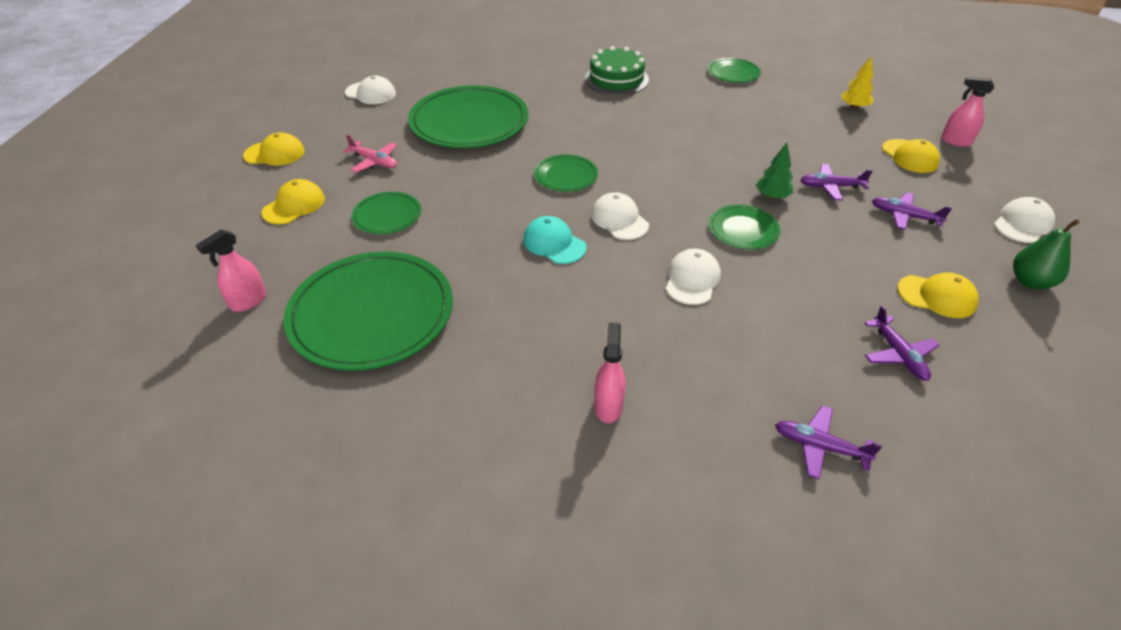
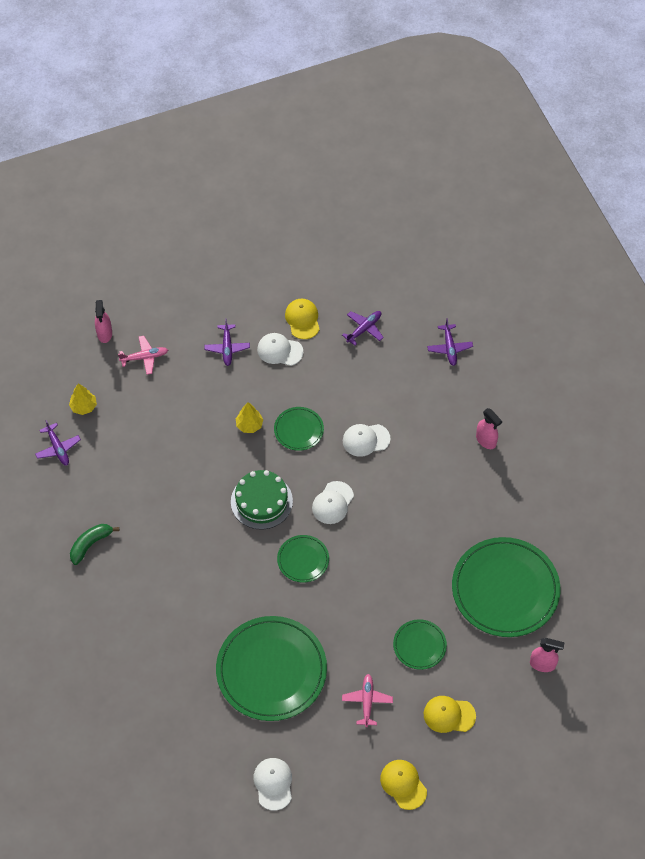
camera: 120 degrees left, 15 degrees up
(554, 243) = (381, 528): turquoise cap -> none
(608, 406) = (486, 440): pink spray bottle -> pink spray bottle turned 105 degrees counterclockwise
(616, 79) = (131, 596): green cake -> green cake (261, 501)
(686, 74) = (90, 544): none -> green banana
(733, 73) = (68, 509): green plate -> none
(772, 196) = (249, 425): green tree -> yellow tree
(831, 187) = (216, 395): purple plane -> purple plane (58, 448)
(910, 156) = (144, 357): yellow cap -> pink plane
(1022, 224) = (197, 287): white cap -> white cap (279, 350)
(1030, 282) = (259, 279): green pear -> none

